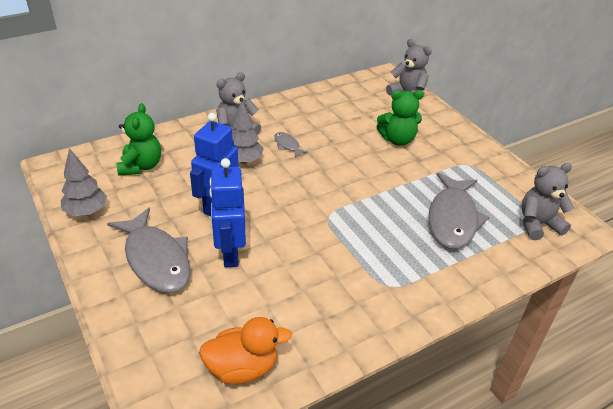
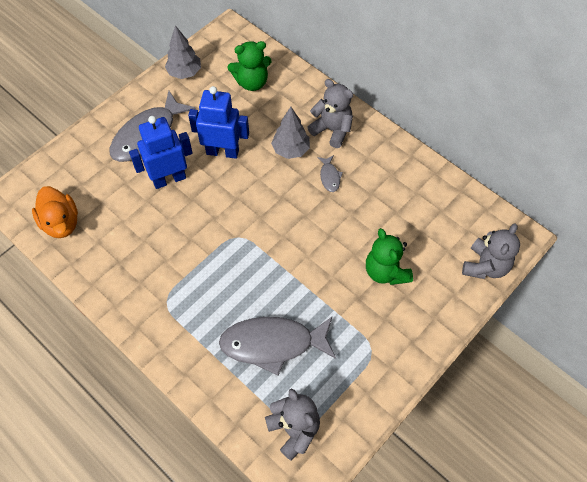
camera: 75 degrees right, 20 degrees up
(287, 145) = (329, 177): grey fish -> grey fish turned 135 degrees clockwise

